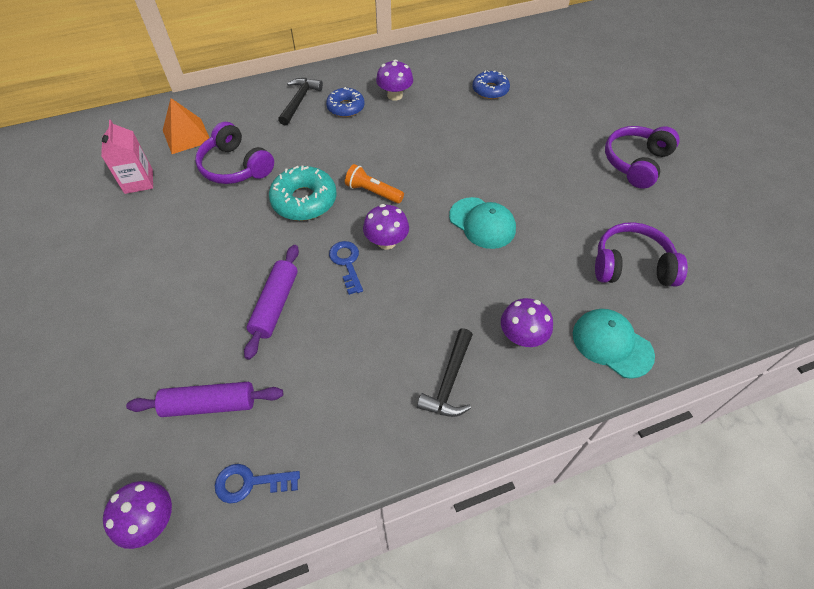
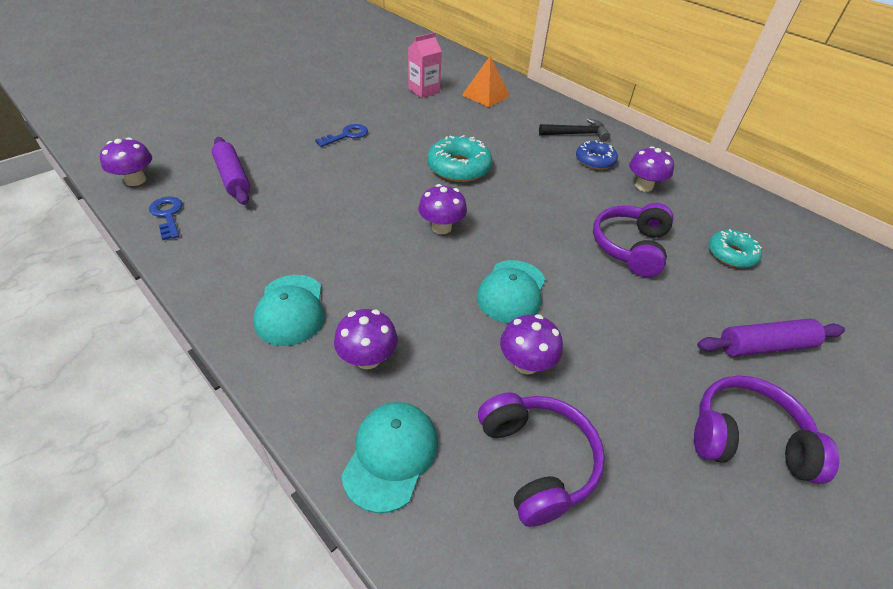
camera: 65 degrees right, 10 degrees down
(235, 166) = (471, 125): purple headphones -> purple headphones (630, 247)
(275, 305) = (337, 183): purple rolling pin -> purple rolling pin (765, 346)
(347, 263) = (401, 209): blue key -> blue key (347, 135)
(373, 192) = (498, 204): orange flashlight -> none
(449, 381) = (290, 310): black hammer -> turquoise cap
(490, 90) = (731, 254): blue donut -> turquoise donut
(554, 241) = (526, 363): none -> purple mushroom

